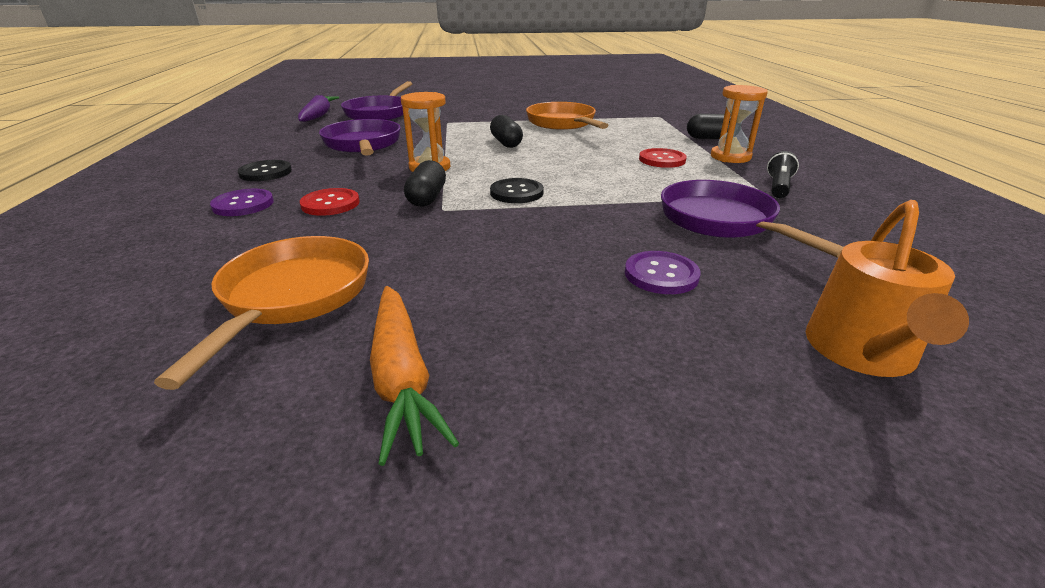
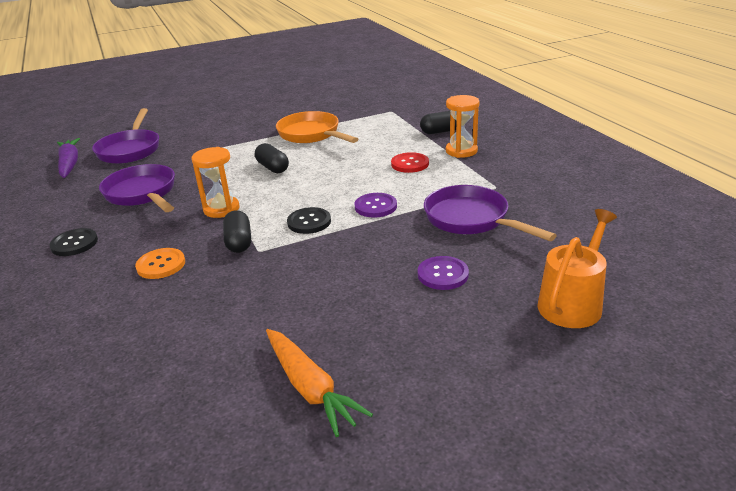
camera: 15 degrees left, 0 degrees up
(243, 204) = (83, 281): purple button -> purple button (375, 206)
(292, 298) = (195, 353): orange pan -> none
(330, 204) = (161, 265): red button -> orange button
(778, 187) = (502, 177): black flashlight -> none
(862, 352) = (572, 303): orange watering can -> orange watering can turned 150 degrees counterclockwise

